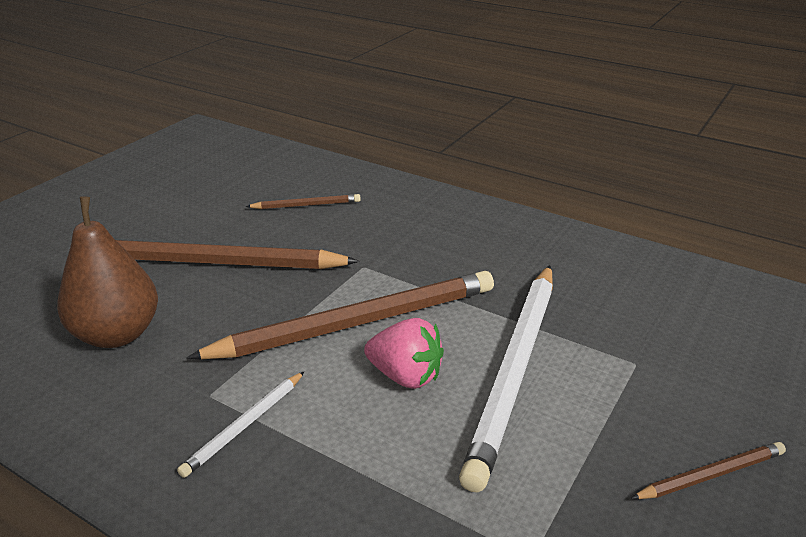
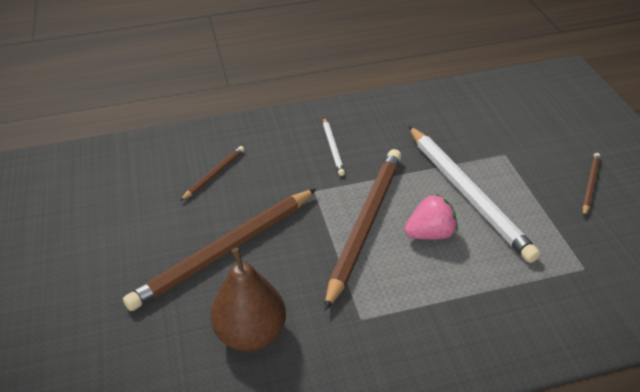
camera: 45 degrees left, 10 degrees up
(245, 425) = (403, 317): white pencil -> white pencil (332, 148)

